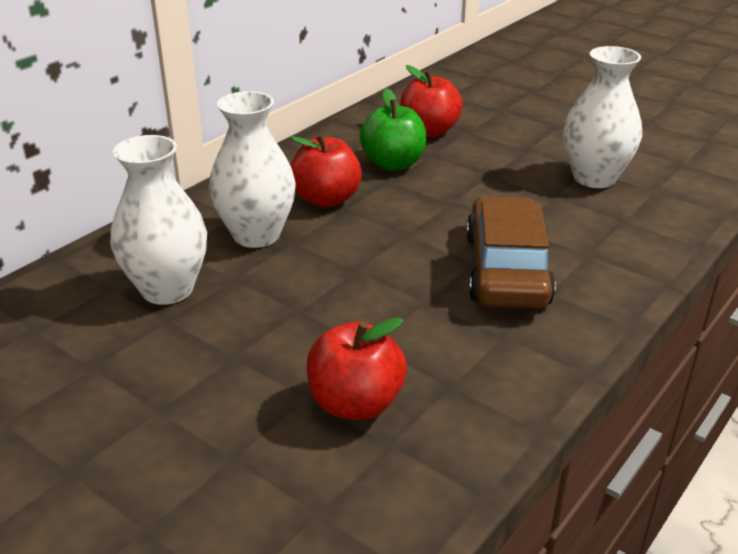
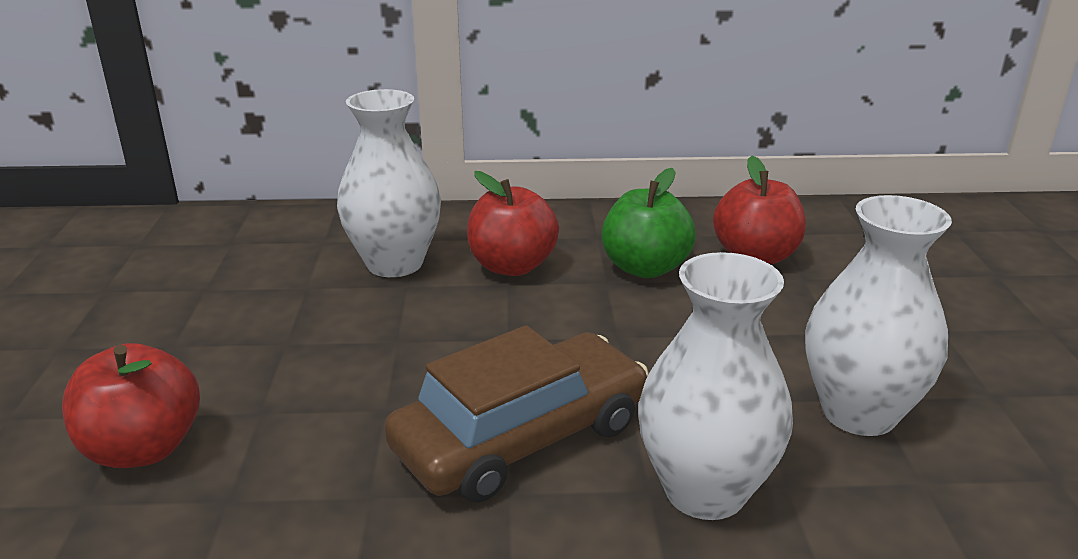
camera: 50 degrees right, 5 degrees down
(167, 289) = (252, 267): white vase -> white vase (705, 491)

